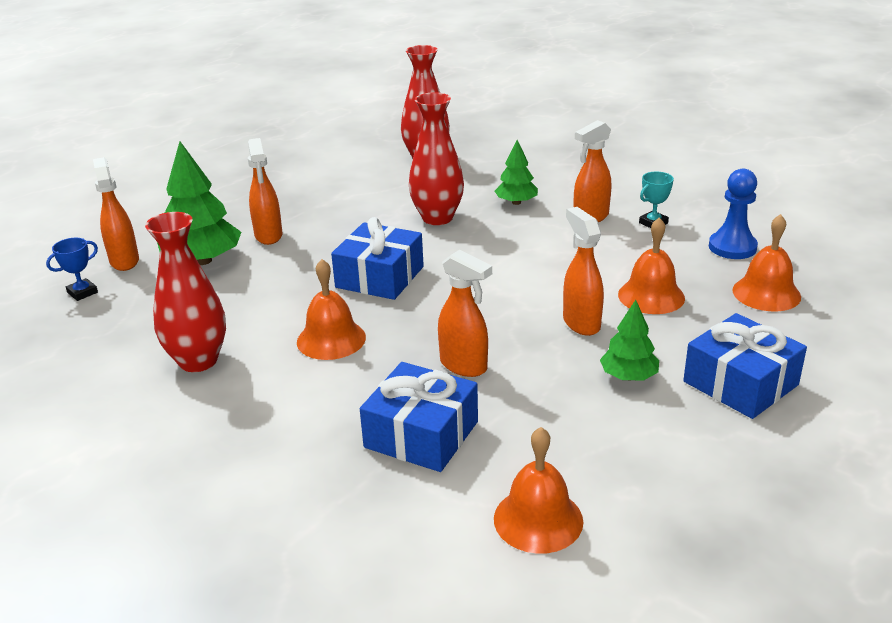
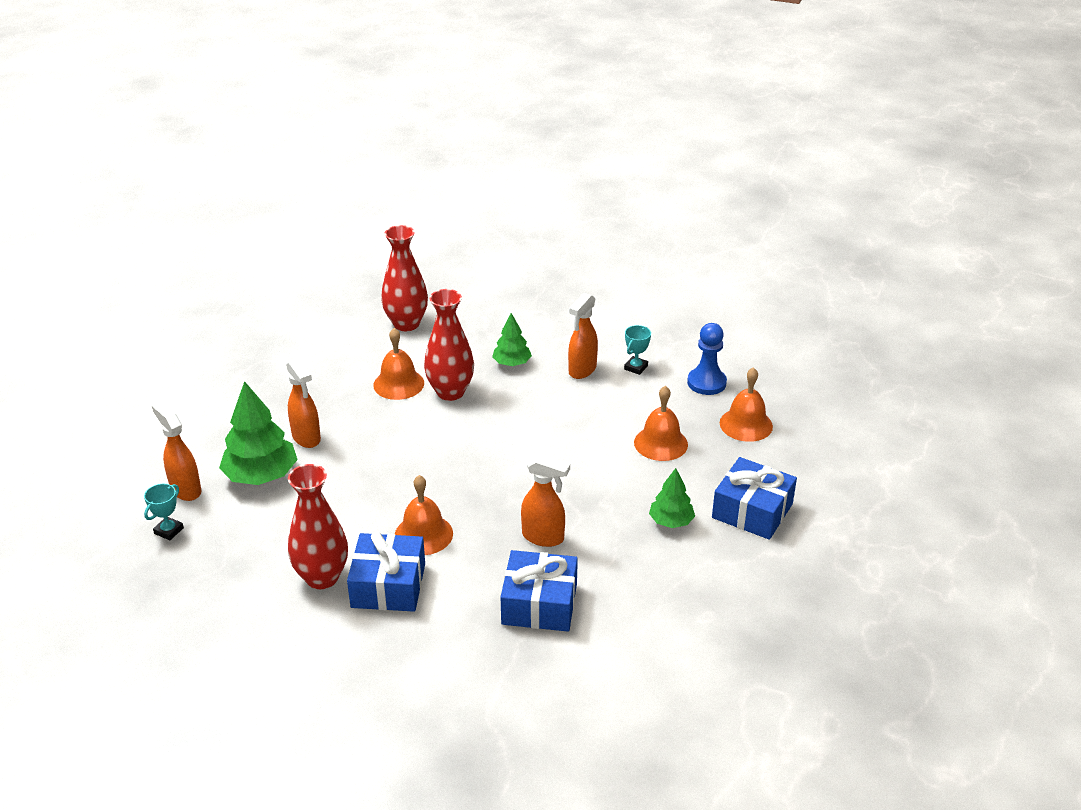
camera: 20 degrees left, 5 degrees up
(82, 292) = (169, 531): blue trophy -> turquoise trophy
(380, 277) = (432, 464): blue gift -> blue gift (388, 585)
(538, 519) = (653, 651): orange bell -> orange bell (398, 384)
(581, 323) = (617, 479): orange spray bottle -> none

